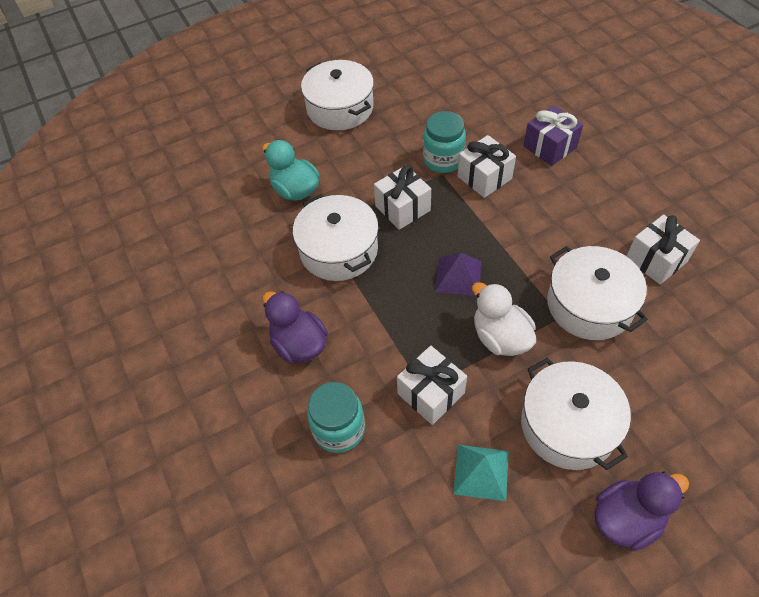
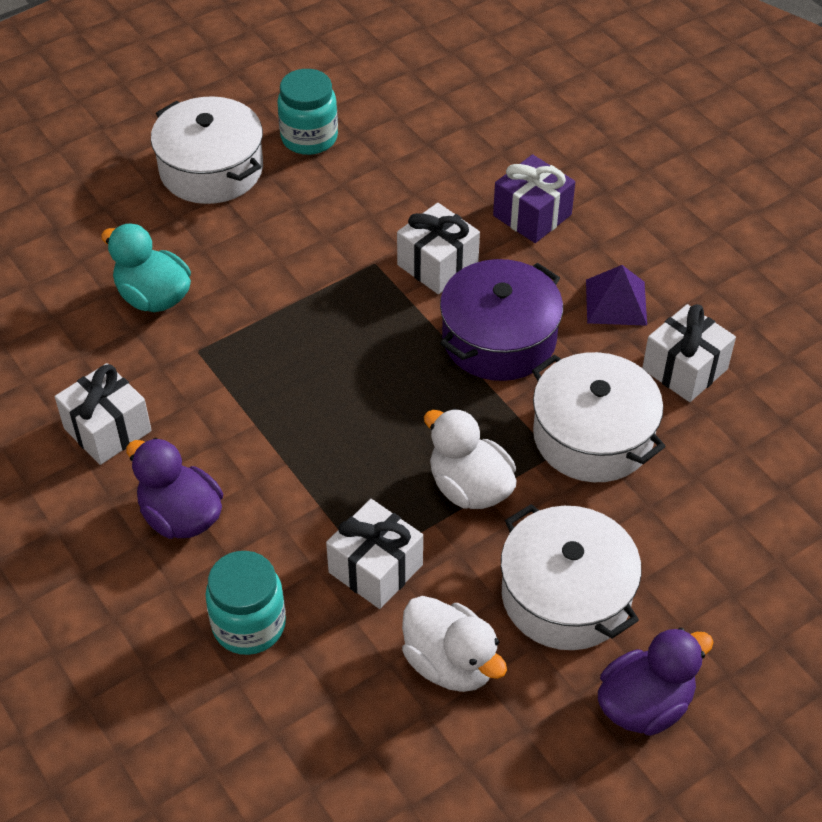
camera: 10 degrees left, 5 degrees down
(338, 250) = (227, 381): white pot -> none
(402, 208) = (318, 315): white gift -> white gift (107, 429)
(443, 160) = (375, 242): turquoise jar -> turquoise jar (309, 138)
(458, 276) = (406, 407): purple pyramid -> purple pyramid (616, 302)
(481, 472) = (450, 663): turquoise pyramid -> white duck
(524, 231) = (499, 338): none -> purple pot

